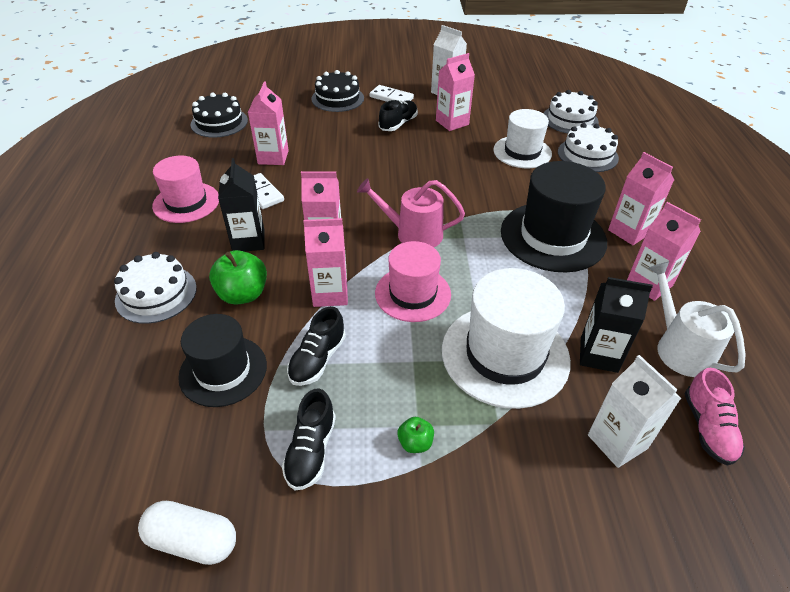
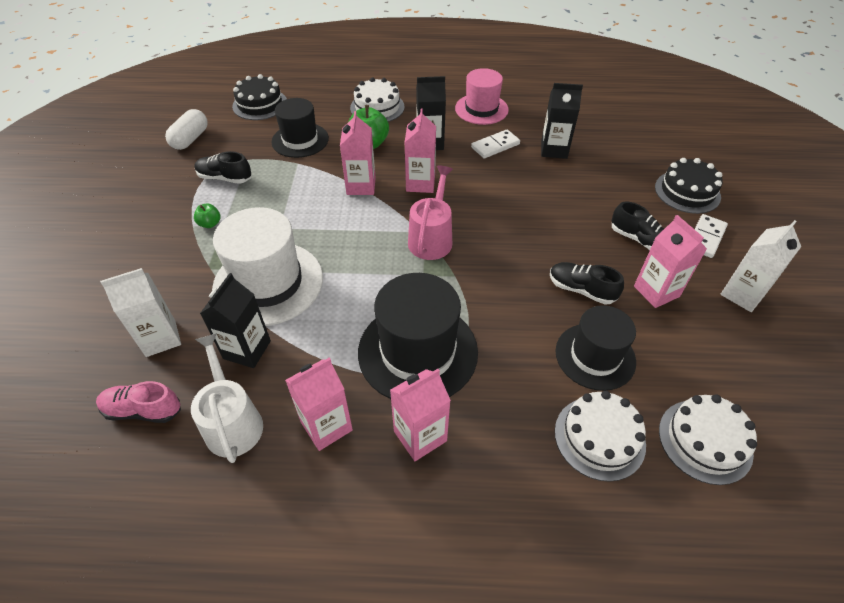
camera: 95 degrees right, 5 degrees up
(219, 122) = (611, 115): black cake -> black cake (260, 104)
(273, 157) = (554, 150): pink carton -> black carton
(317, 359) = (296, 180): black shoe -> black shoe (581, 290)
(413, 294) = (351, 232): pink hat -> none
(522, 152) = (595, 356): white hat -> black hat
(679, 348) = (232, 422): white watering can -> white watering can turned 90 degrees counterclockwise

